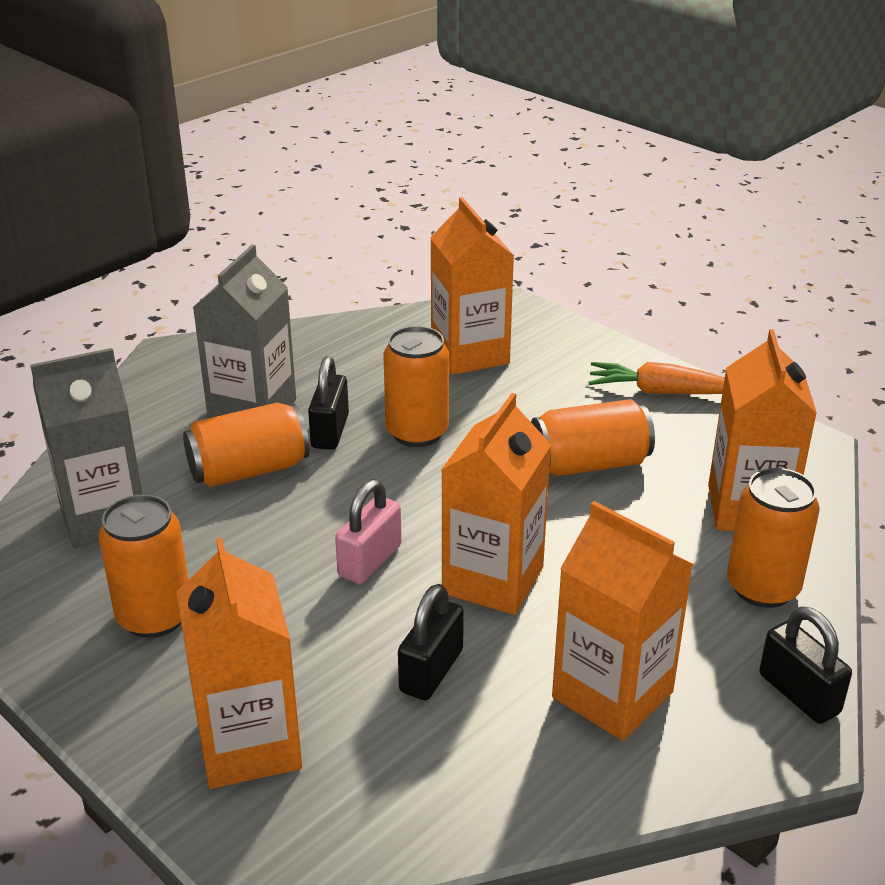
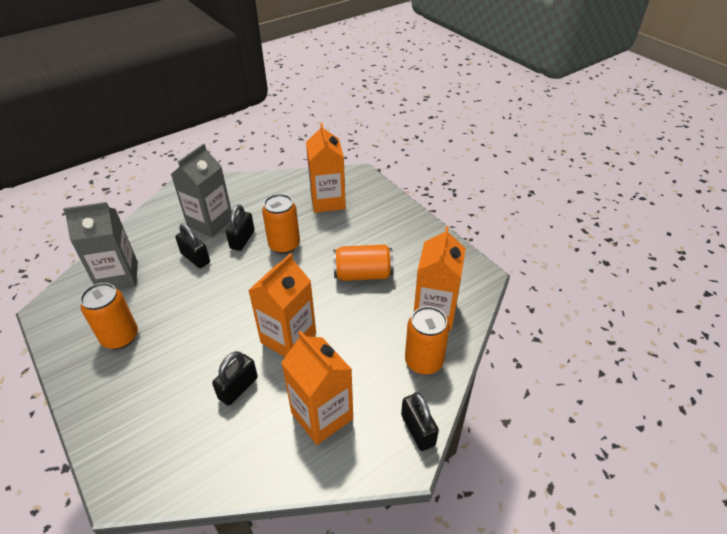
camera: 10 degrees right, 10 degrees up
(249, 470) = (195, 258): orange can -> black padlock
(249, 745) = (136, 418): orange carton -> none
(370, 561) = (233, 318): pink padlock -> none
(660, 392) = (416, 234): orange carrot -> none

